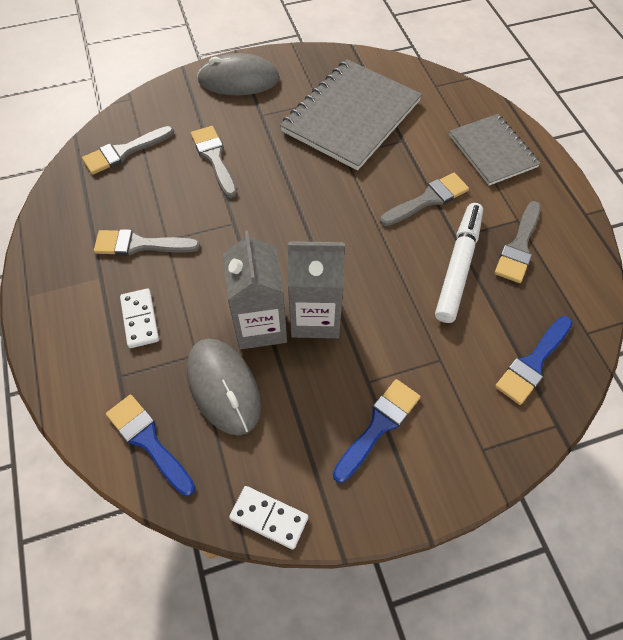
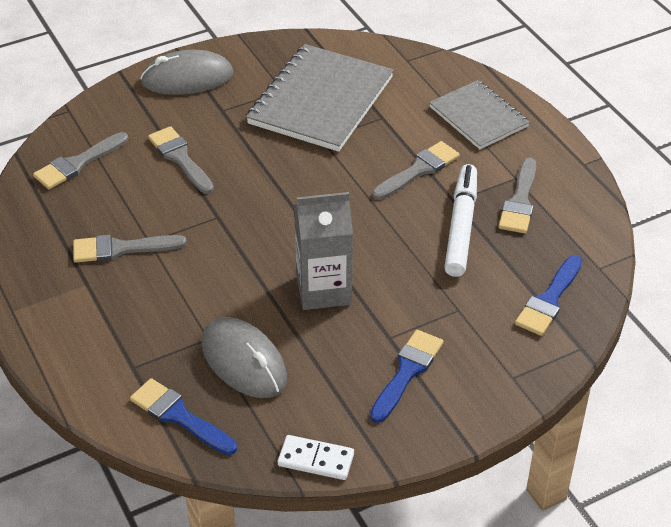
camera: 10 degrees left, 15 degrees down
(140, 319) = (140, 315): white domino -> none
(260, 325) = (268, 304): grey carton -> none

